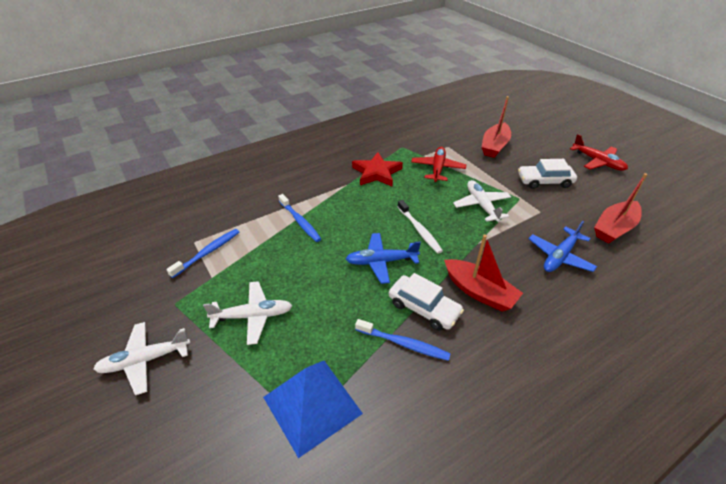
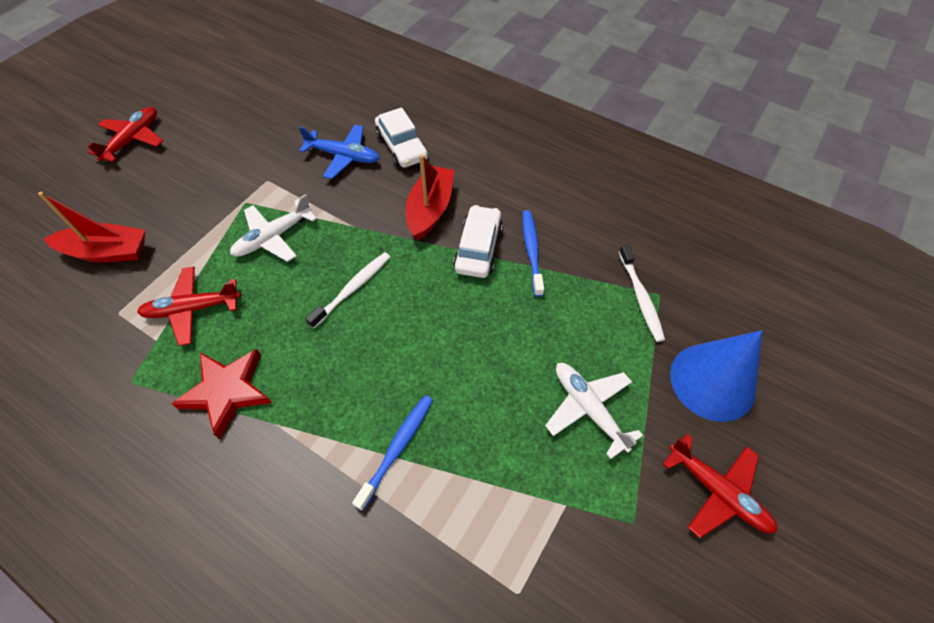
camera: 115 degrees left, 15 degrees up
(145, 360) = (717, 491): white plane -> red plane
(206, 412) = (712, 381): none -> blue cone
(207, 252) = (527, 550): blue toothbrush -> none
(312, 405) = (640, 297): blue pyramid -> white toothbrush
(381, 261) = (430, 310): blue plane -> none
(544, 181) = (196, 184): white car -> white car (401, 146)
(614, 228) = (277, 120): red boat -> none

